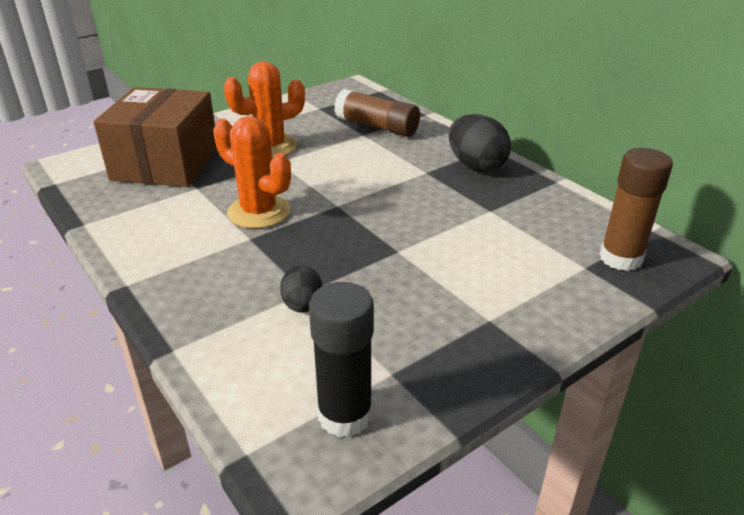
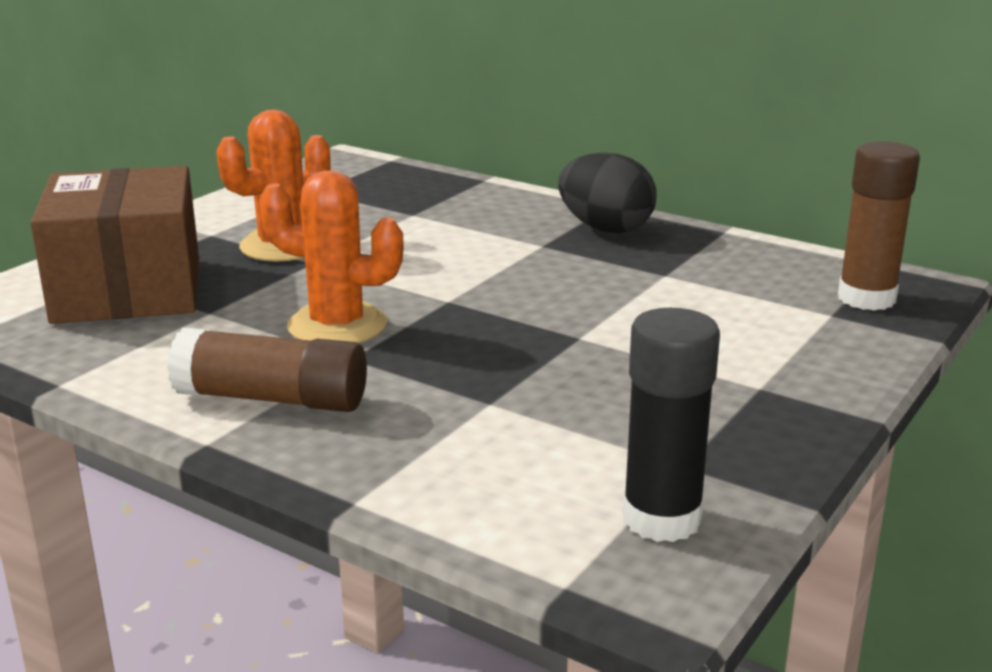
camera: 20 degrees left, 10 degrees down
(302, 306) = (500, 418): black egg -> none
(377, 126) = (426, 202): brown glue stick -> brown glue stick (272, 399)

